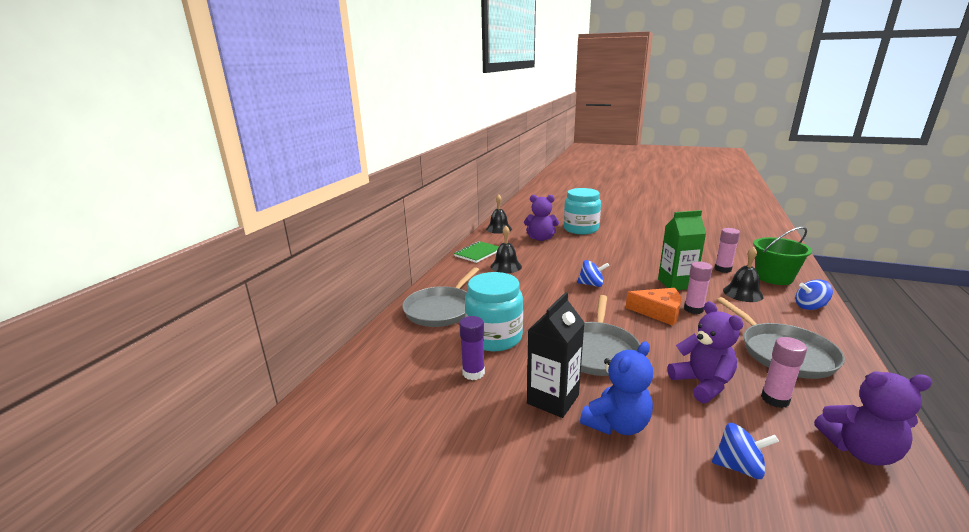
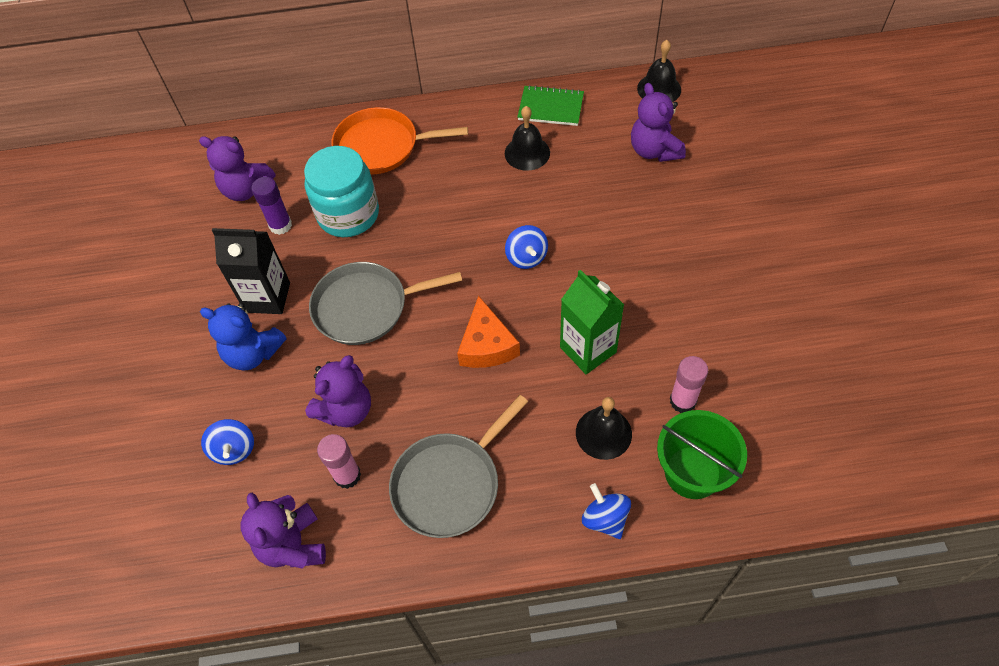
camera: 65 degrees right, 35 degrees up
(410, 383) = (246, 189): none -> purple teddy bear
(441, 309) = (381, 146): grey pan -> orange pan
(580, 229) = (734, 184): turquoise jar -> none
(693, 309) = (516, 380): pink glue stick -> none

